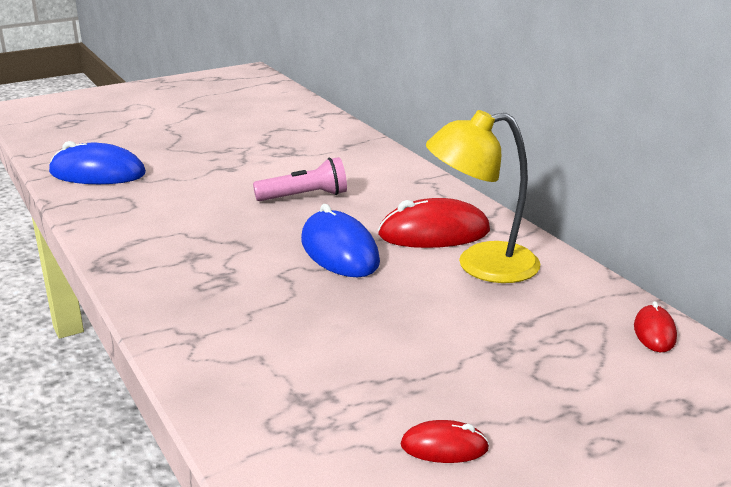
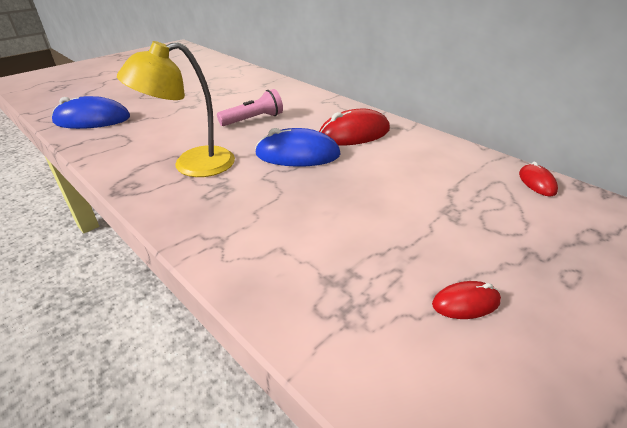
camera: 15 degrees left, 10 degrees up
(339, 251) = (297, 155): blue mouse -> blue mouse turned 45 degrees counterclockwise
(481, 265) = (398, 152): yellow lamp -> yellow lamp (192, 165)

